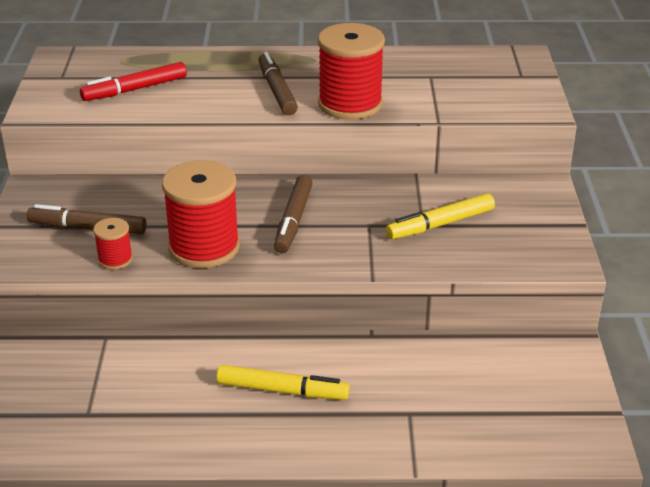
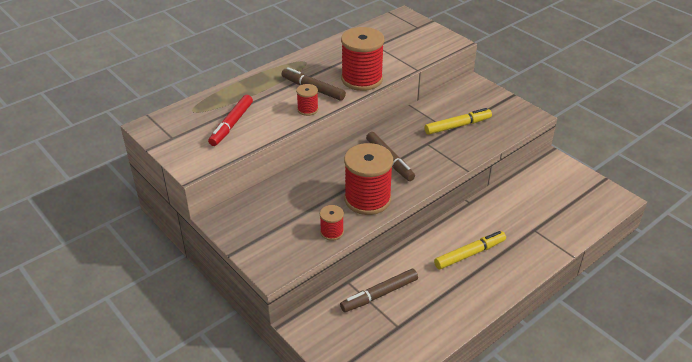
camera: 40 degrees left, 5 degrees up
(87, 228) = (289, 224): brown marker -> brown marker (379, 295)
(236, 109) = (307, 109): none -> red spool
(440, 224) = (457, 126): yellow marker -> yellow marker turned 135 degrees counterclockwise

